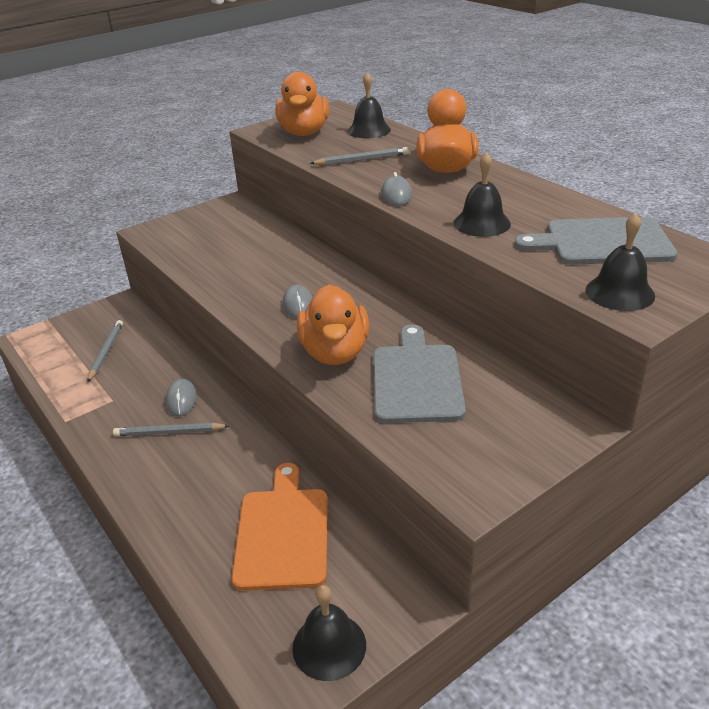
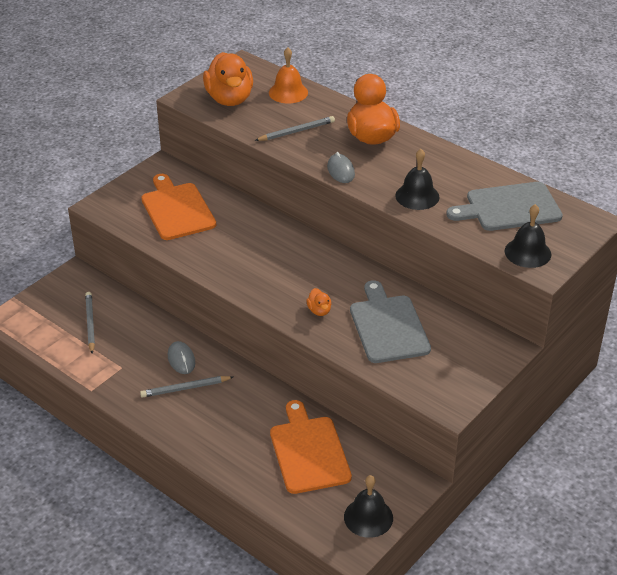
camera: 15 degrees left, 5 degrees up
(224, 240) = (177, 209): none -> orange cutting board
(298, 305) = (272, 271): grey mouse -> none
(335, 352) = (319, 311): orange duck -> orange duck, size x0.43
(369, 130) = (288, 92): black bell -> orange bell

